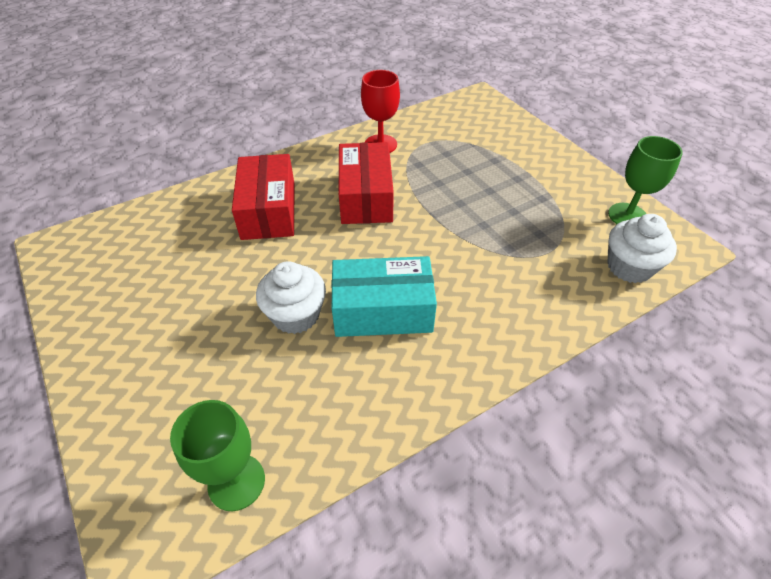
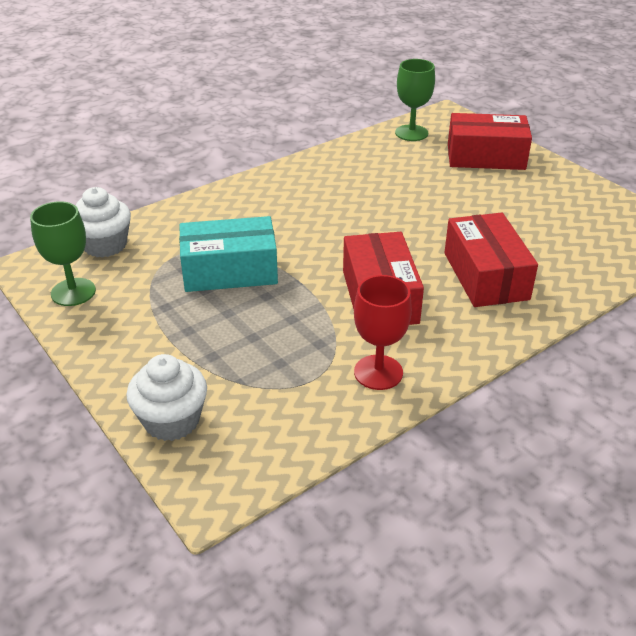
camera: 175 degrees right, 10 degrees down
(157, 399) = (485, 157): none -> red box
(296, 315) = (412, 199): white cupcake -> white cupcake (172, 420)
(382, 310) = (340, 205): turquoise box -> turquoise box (230, 271)

